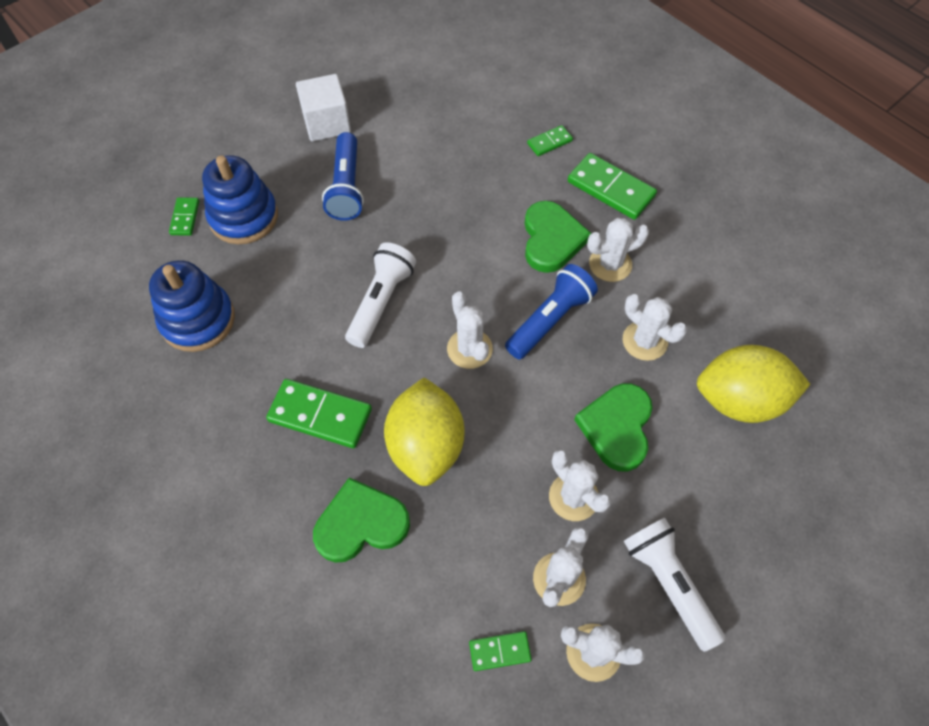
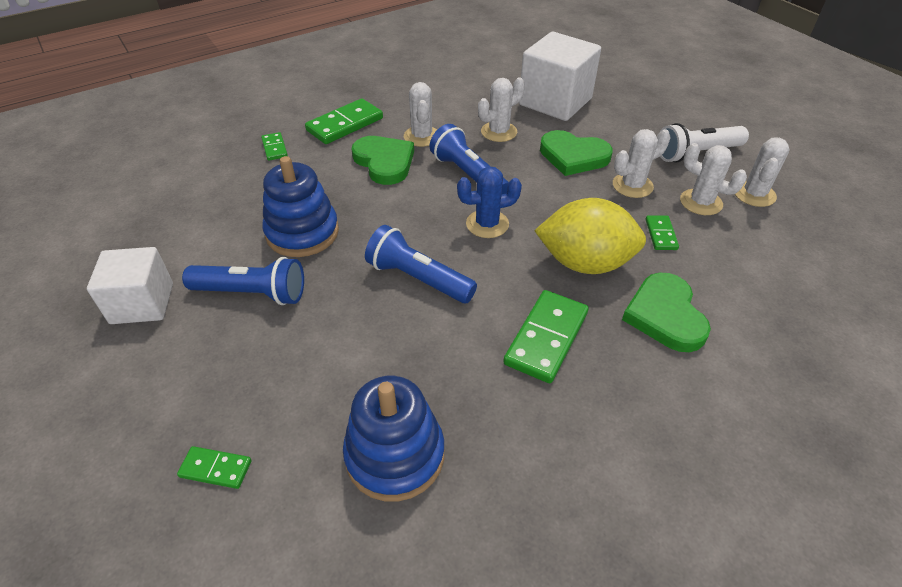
camera: 80 degrees left, 15 degrees down
(244, 217) = (248, 397): blue stacking toy -> blue stacking toy (302, 233)
(381, 302) = (418, 279): white flashlight -> blue flashlight
(469, 349) = (487, 224): white cactus -> blue cactus
(499, 651) = (765, 240): green domino -> green domino (660, 234)
(551, 239) = (384, 162): green heart -> green heart turned 45 degrees clockwise
(739, 400) = (555, 102): yellow lemon -> white cube

